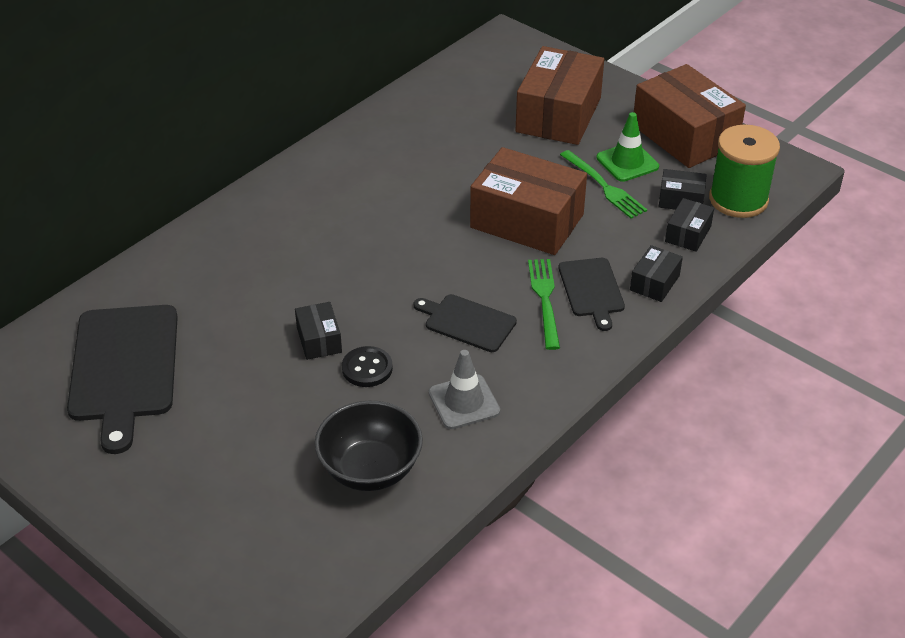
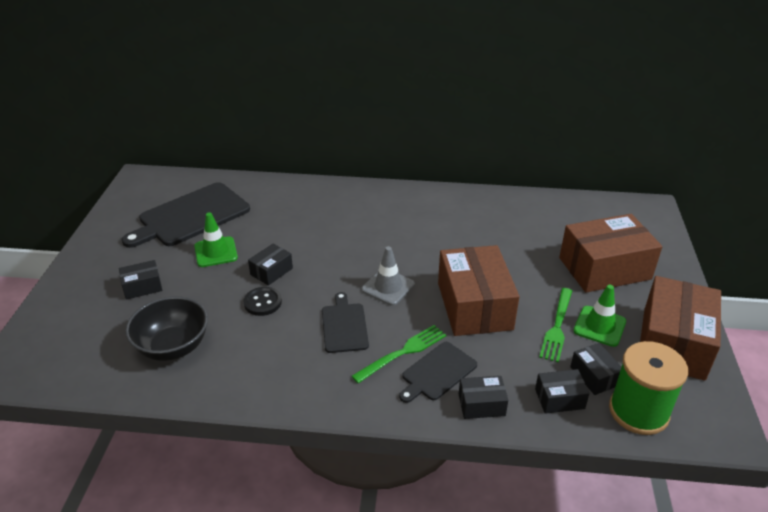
camera: 55 degrees right, 5 degrees down
(229, 372) = (216, 252): none -> green traffic cone
(229, 462) = (142, 287): none -> black box
(464, 402) = (266, 360): grey traffic cone -> grey traffic cone (388, 287)

